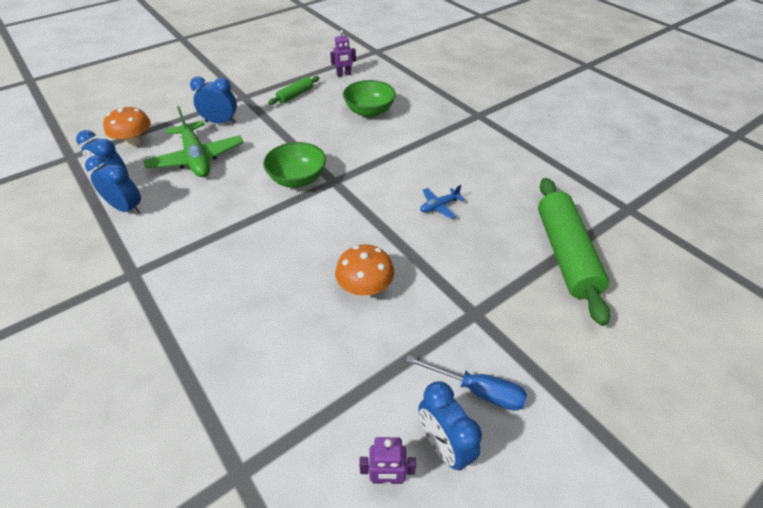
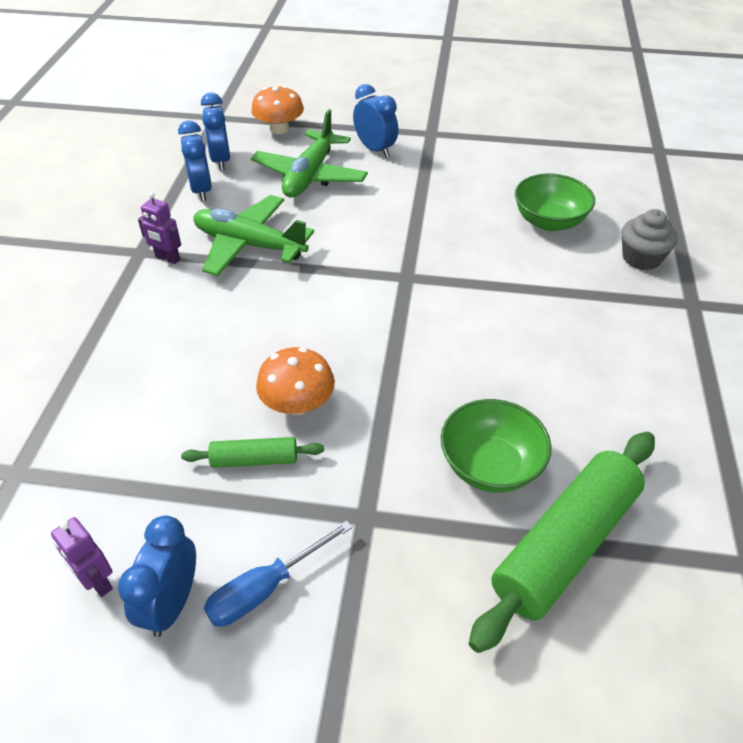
camera: 45 degrees right, 0 degrees up
(211, 221) = (249, 245): none -> green plane
(295, 95) = (487, 158): green rolling pin -> green rolling pin (254, 460)
(297, 179) = (373, 252): green bowl -> green bowl (490, 466)
(344, 74) = (576, 161): purple robot -> purple robot (167, 258)
(433, 106) = (641, 258): none -> grey cupcake
(439, 206) = (484, 378): blue plane -> none
(477, 390) = (265, 588): blue screwdriver -> blue screwdriver turned 75 degrees clockwise

